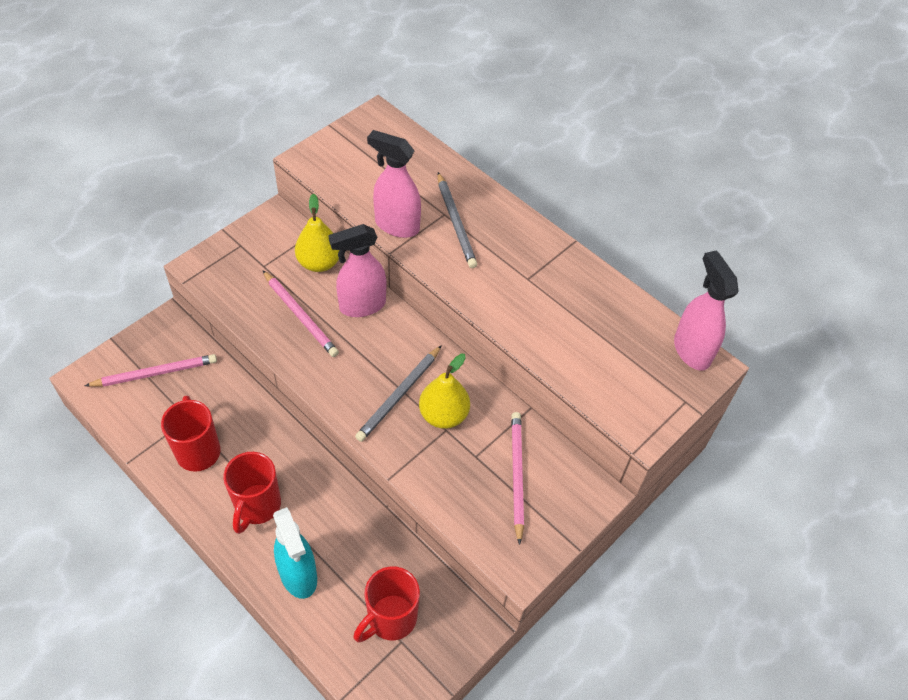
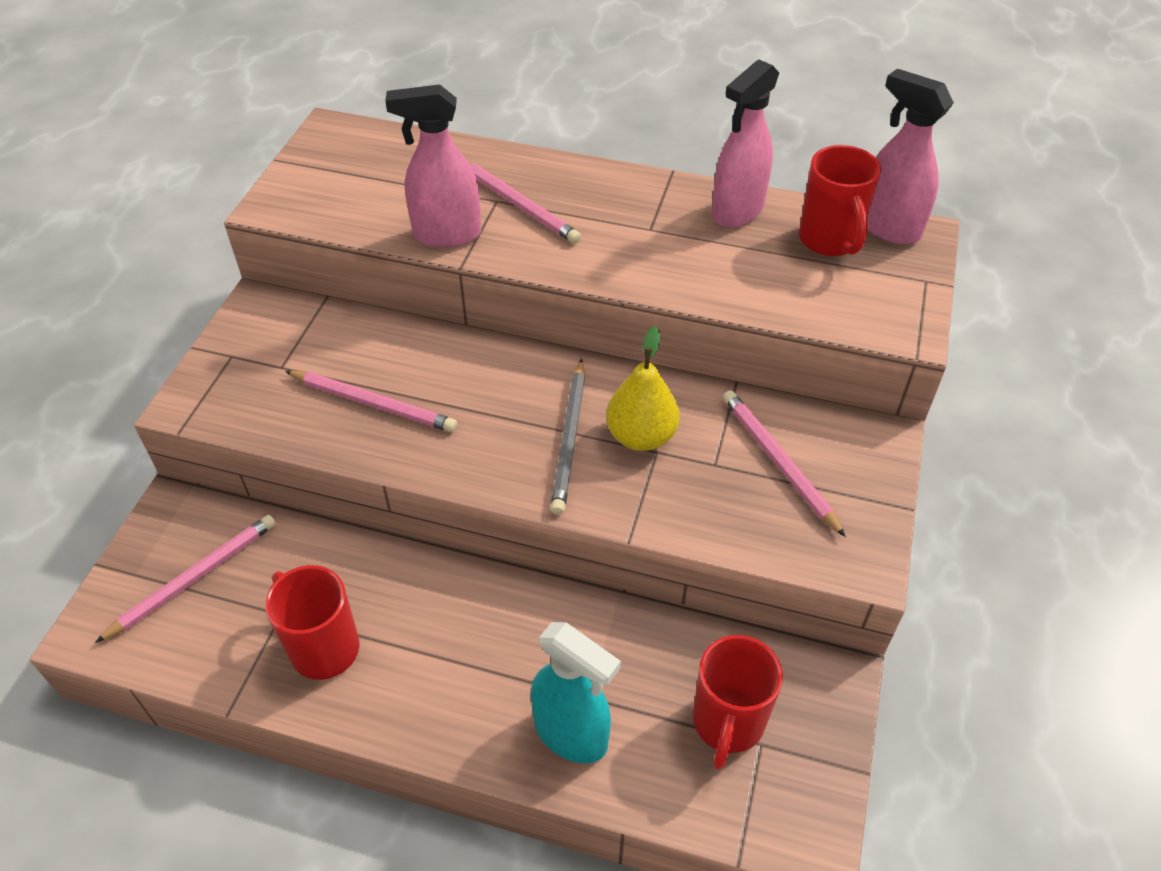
camera: 25 degrees left, 5 degrees down
(257, 506) = (455, 677): red mug -> red mug (830, 241)
(319, 263) = (355, 333): yellow pear -> none
(362, 305) = (446, 358): pink spray bottle -> pink spray bottle (737, 212)
(456, 222) = (518, 204): grey pencil -> pink pencil

